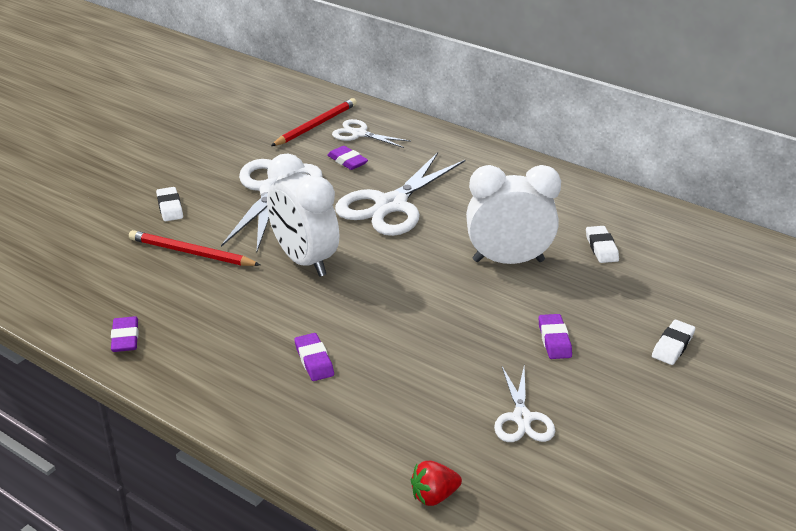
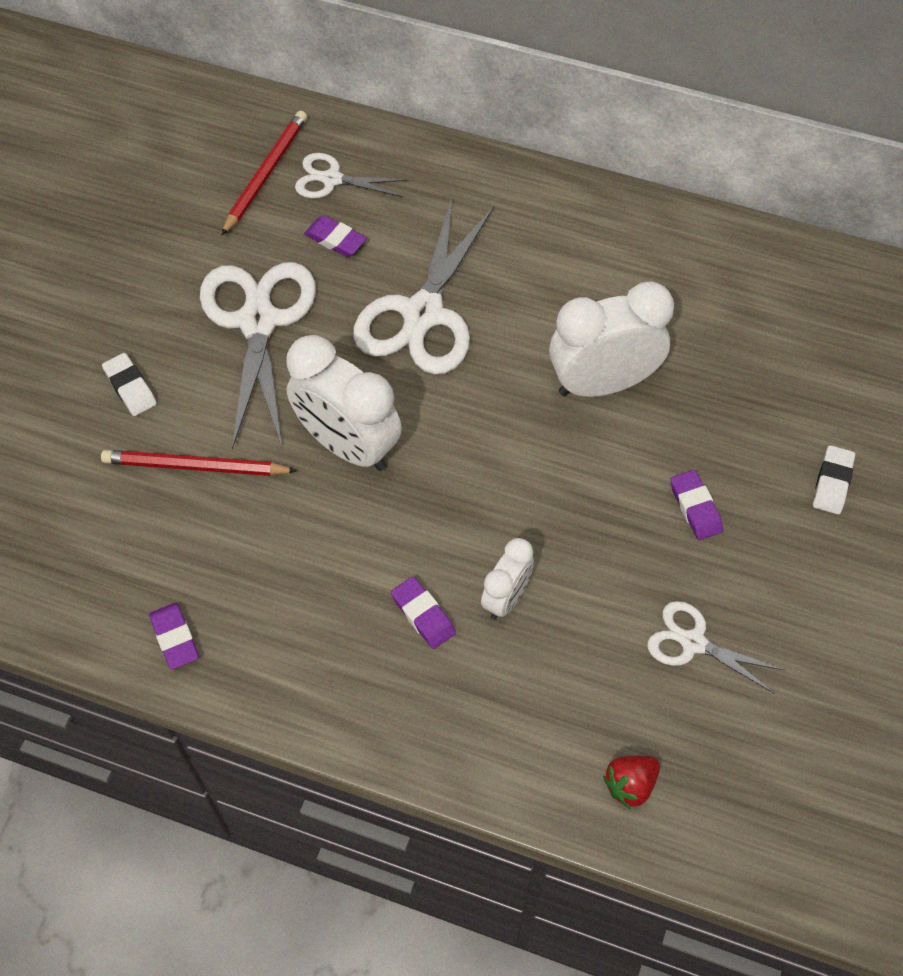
camera: 15 degrees left, 25 degrees up
(382, 363) = (506, 598): none -> white clock
(522, 418) = (693, 642): white scissors -> white scissors turned 135 degrees clockwise
(601, 248) = (709, 332): white eraser -> none

